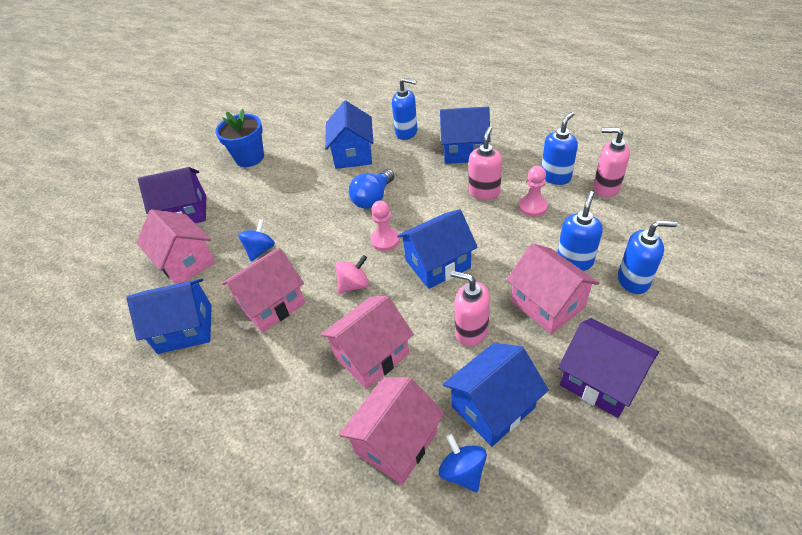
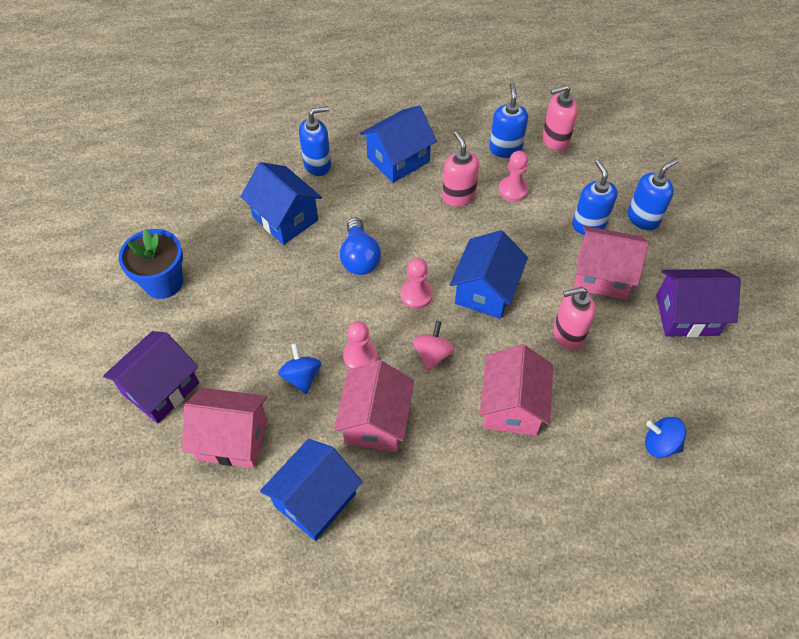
camera: 45 degrees left, 10 degrees up
(307, 258) = (360, 356): none -> pink pawn
(396, 442) = (598, 459): pink house -> none
(493, 407) = (637, 384): blue house -> none

